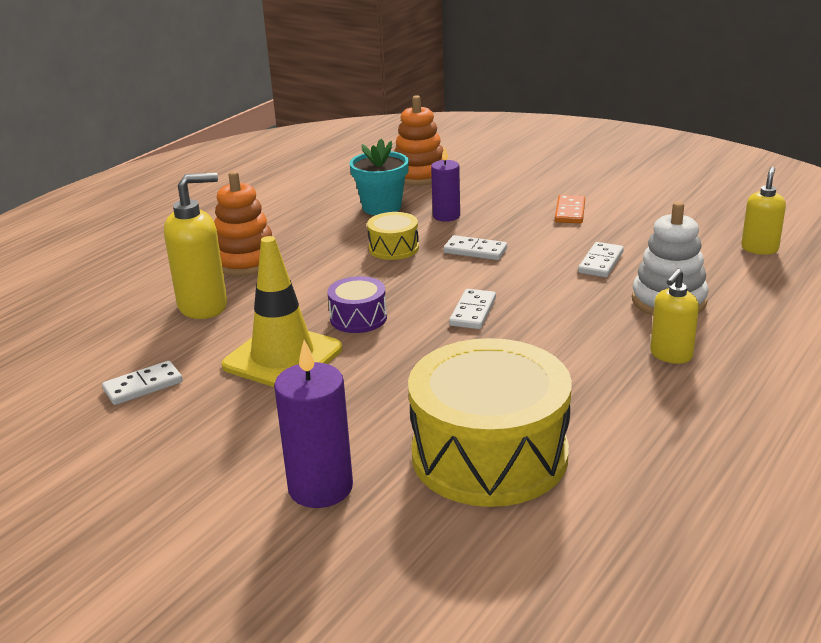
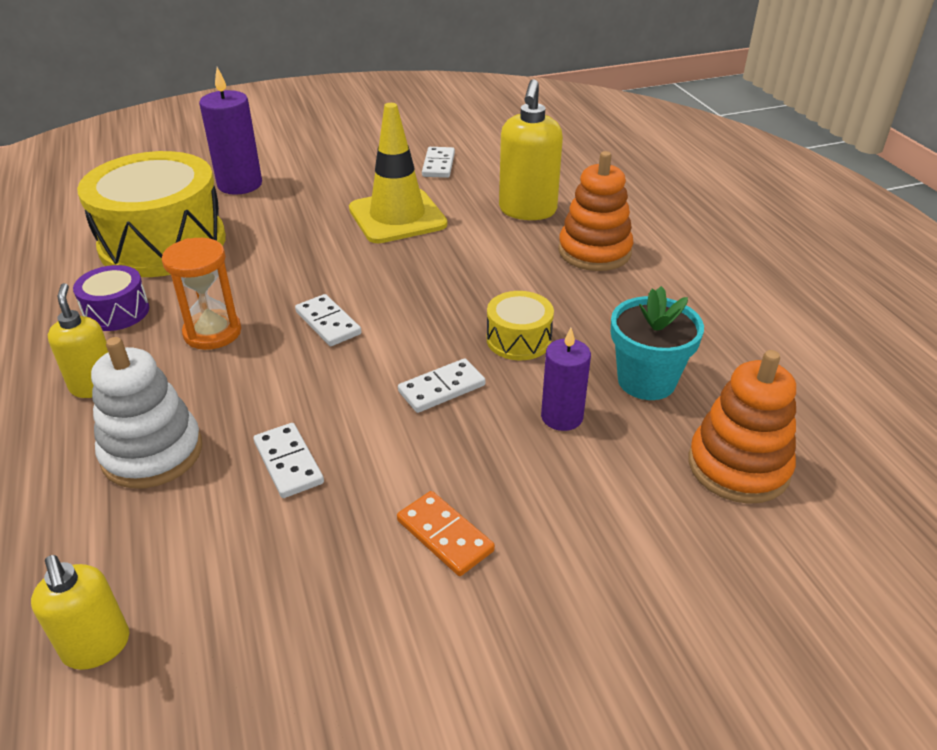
camera: 125 degrees right, 10 degrees up
(358, 318) = (406, 265): purple drum -> purple drum (117, 312)
(553, 347) = (212, 332): none -> orange hourglass

